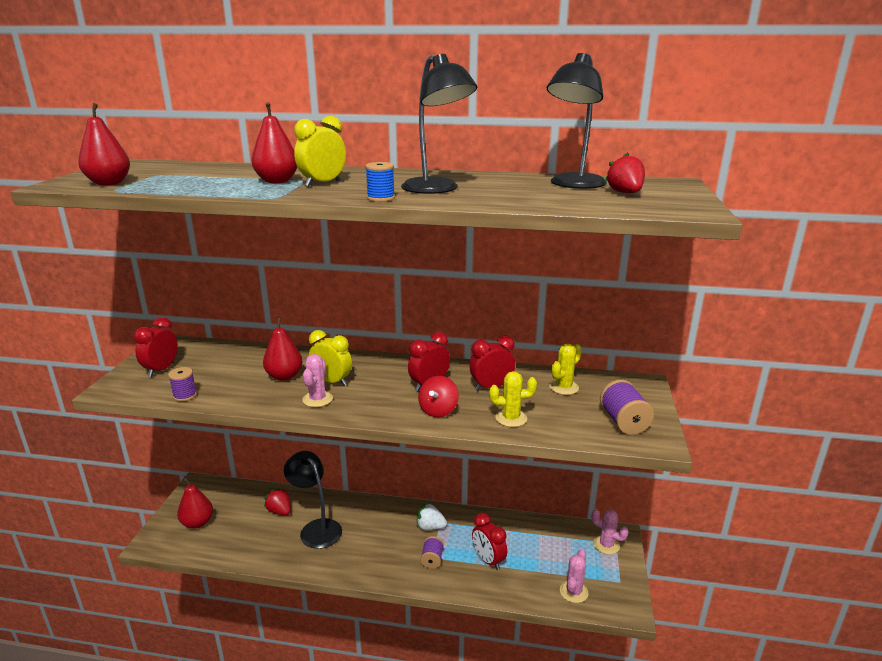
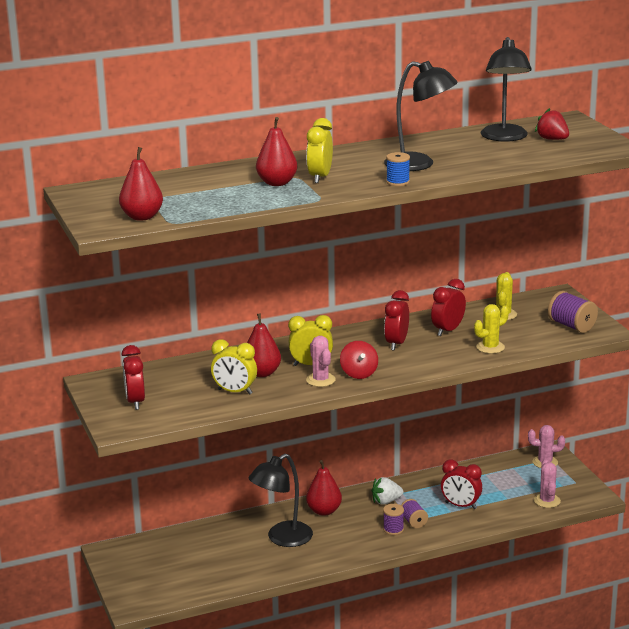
camera: 30 degrees left, 0 degrees up
(185, 395) = (199, 412): purple spool -> purple spool (393, 529)
(197, 523) = (158, 576): red pear -> red pear (324, 511)
(239, 386) = (235, 392): none -> yellow clock
(280, 511) = (228, 539): red strawberry -> none
(316, 528) = (282, 538): black lamp -> black lamp turned 60 degrees counterclockwise
(438, 410) = (429, 358): red spinning top -> red spinning top (359, 373)

